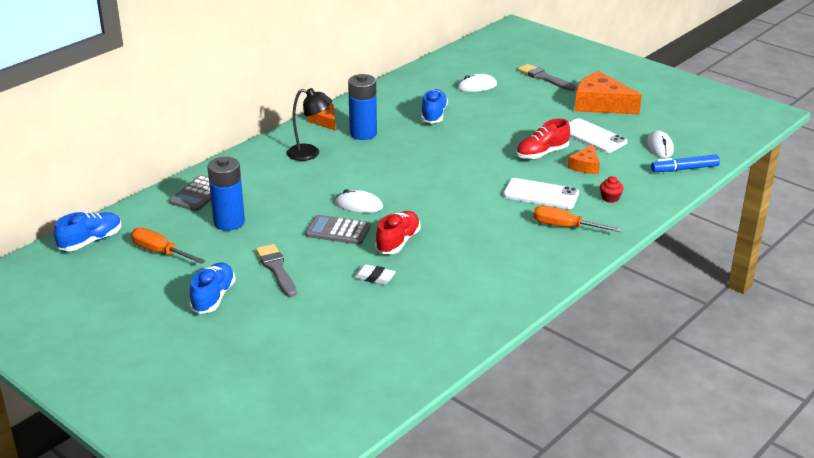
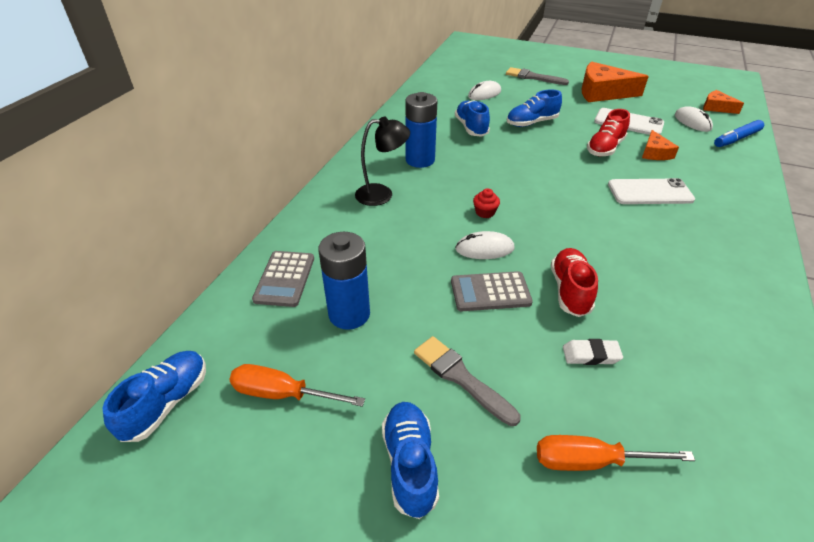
camera: 20 degrees left, 10 degrees up
(324, 121) = (370, 154): orange cheese -> orange cheese (716, 107)
(495, 120) = (531, 123): none -> blue shoe
(565, 227) = (712, 225): orange screwdriver -> orange screwdriver (591, 461)
(610, 198) = (713, 182): red cupcake -> red cupcake (485, 212)

